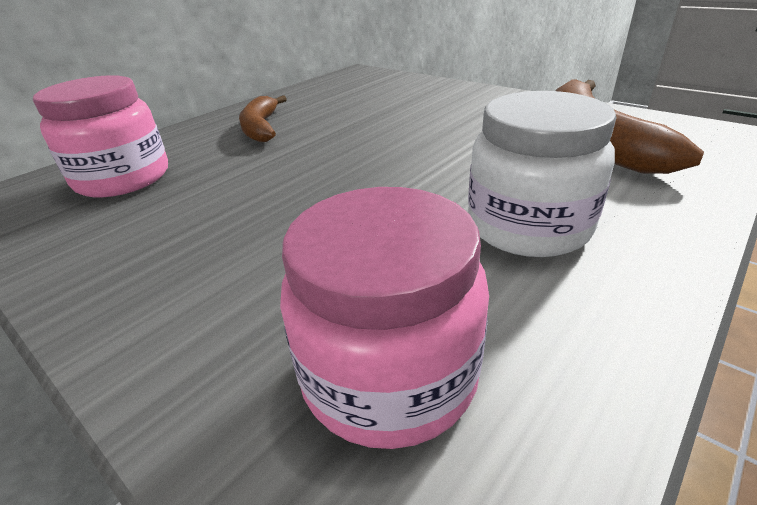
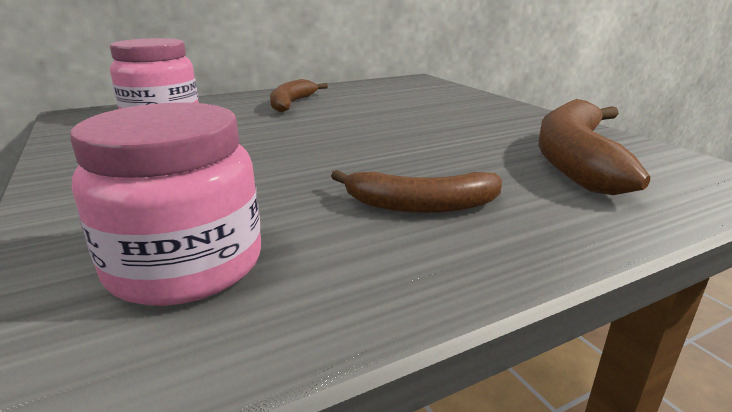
camera: 20 degrees right, 10 degrees down
(528, 226) = (420, 205): white jar -> brown banana

